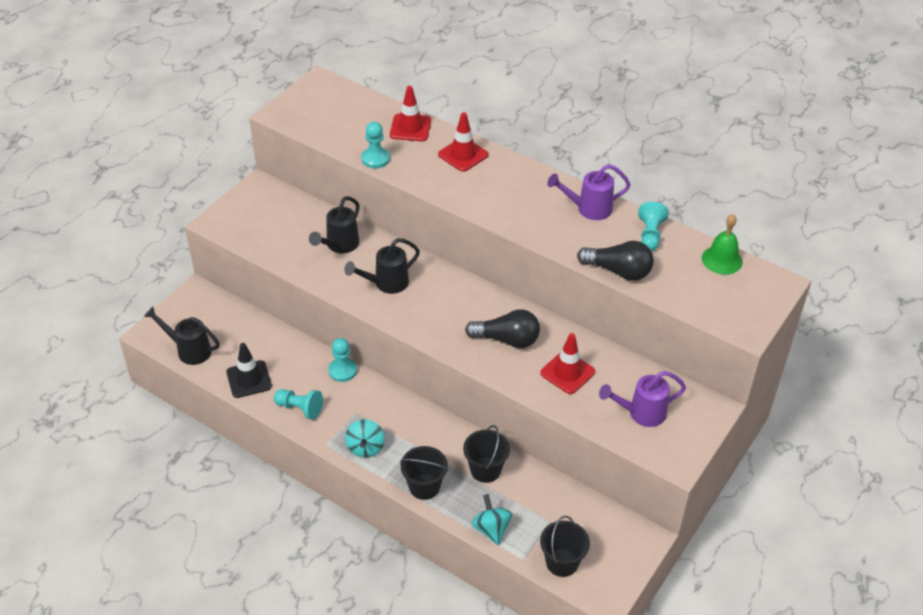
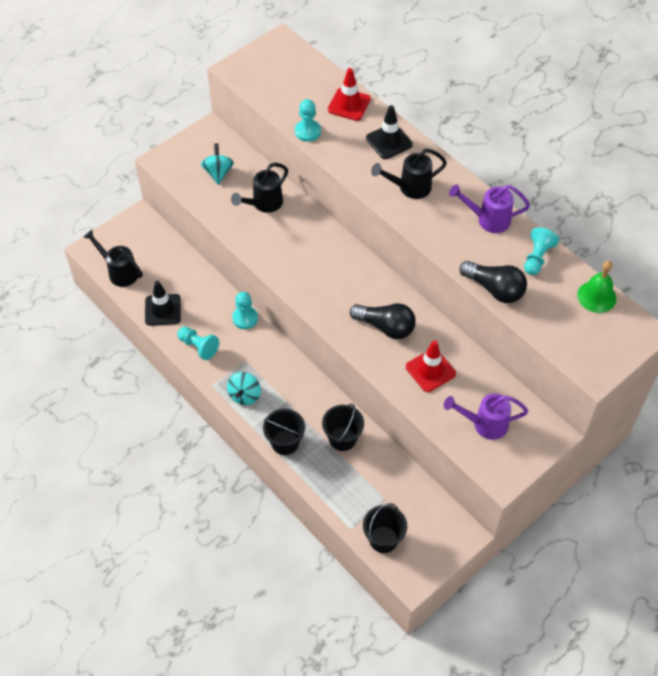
camera: 15 degrees right, 10 degrees up
(386, 284) = (294, 250): black watering can -> black watering can (410, 188)
(463, 155) = (389, 141): red traffic cone -> black traffic cone
(491, 529) = (331, 494): turquoise spinning top -> turquoise spinning top (218, 173)

